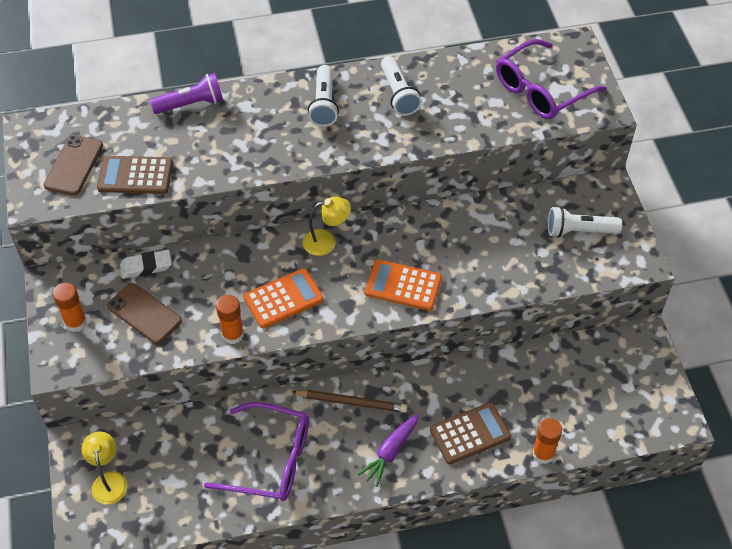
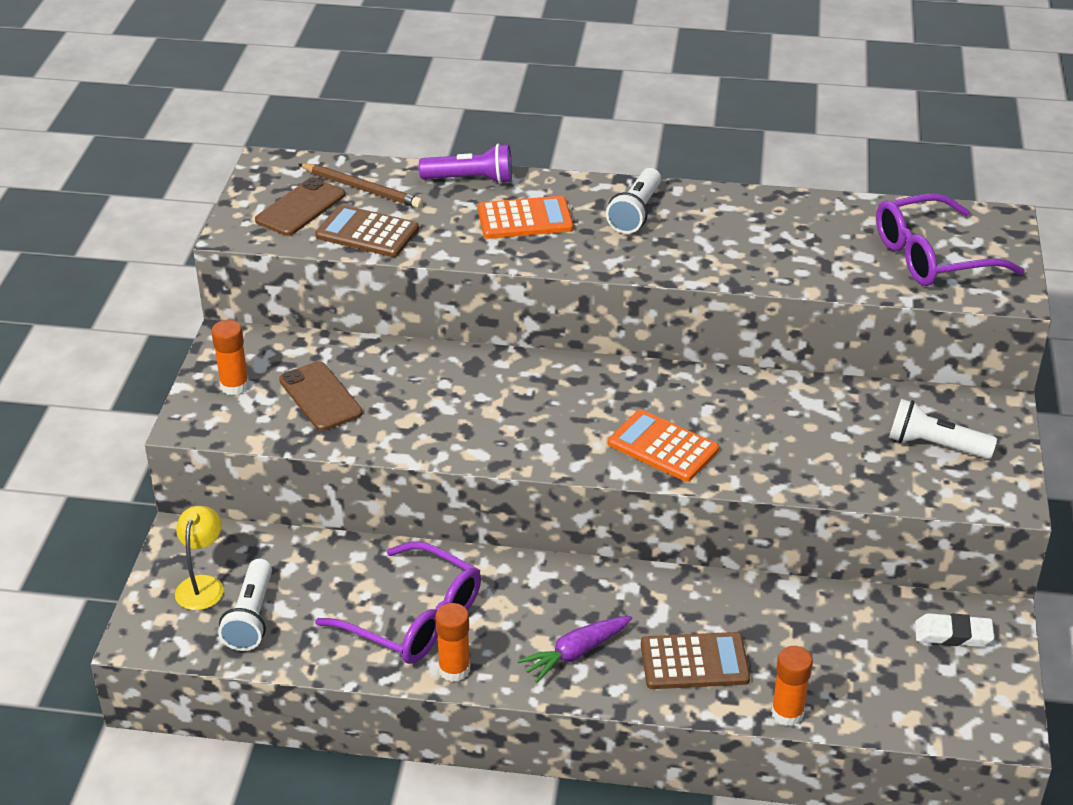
camera: 20 degrees right, 15 degrees down
(146, 266) = (347, 351): white eraser -> white eraser (953, 634)
(233, 334) = (417, 444): orange glue stick -> orange glue stick (454, 669)
(283, 299) = (500, 423): orange calculator -> orange calculator (525, 219)
(326, 241) = (585, 378): yellow lamp -> none
(351, 402) = (550, 585): brown pencil -> brown pencil (361, 189)
(398, 94) = (737, 222): white flashlight -> white flashlight (251, 617)

